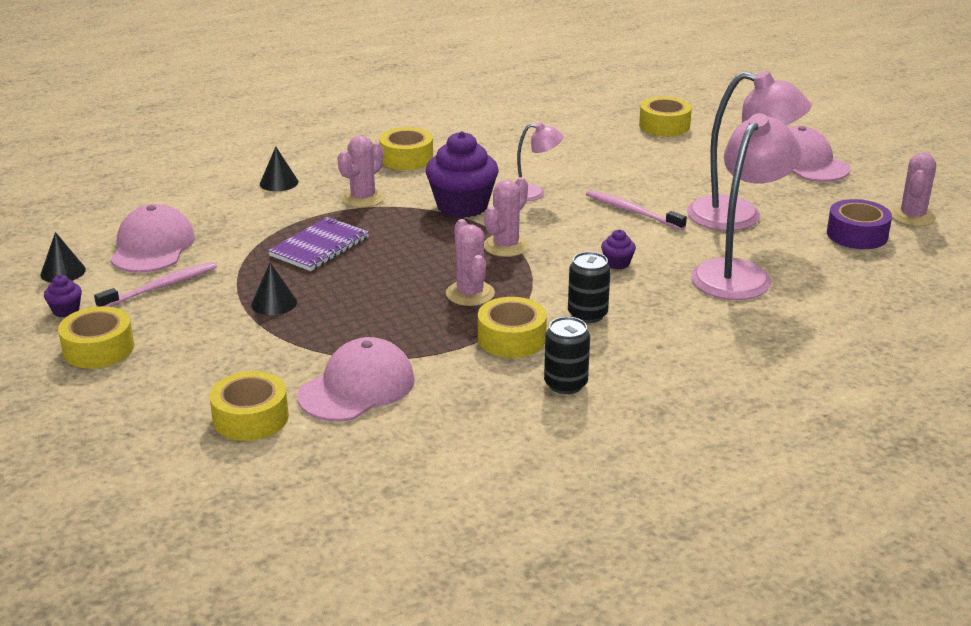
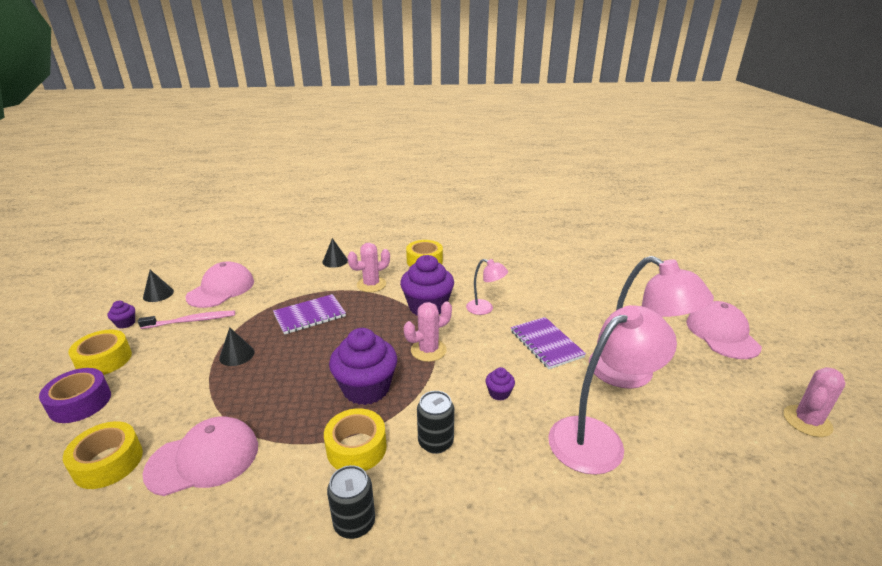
camera: 25 degrees right, 0 degrees up
(470, 294) = (366, 388): pink cactus -> purple cupcake
(632, 211) = (546, 344): pink toothbrush -> purple notebook
(664, 126) = (620, 274): yellow tape -> none
(857, 235) = (738, 427): purple tape -> purple tape (80, 403)

